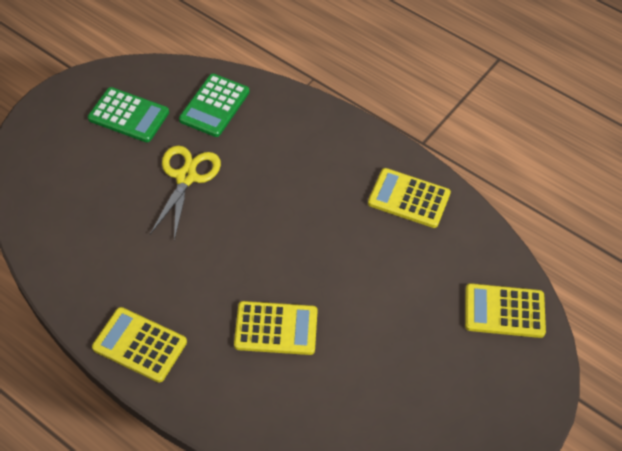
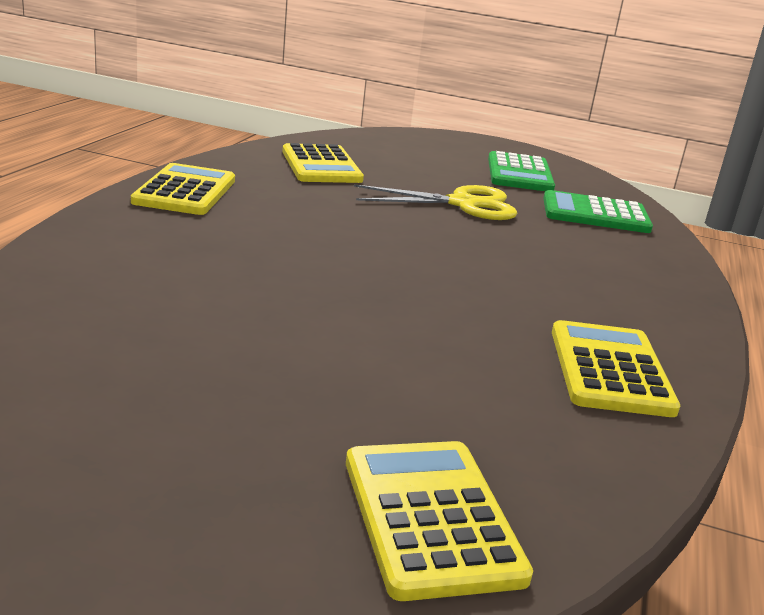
camera: 70 degrees right, 30 degrees down
(276, 328) = (250, 268): yellow calculator -> yellow calculator (321, 166)

